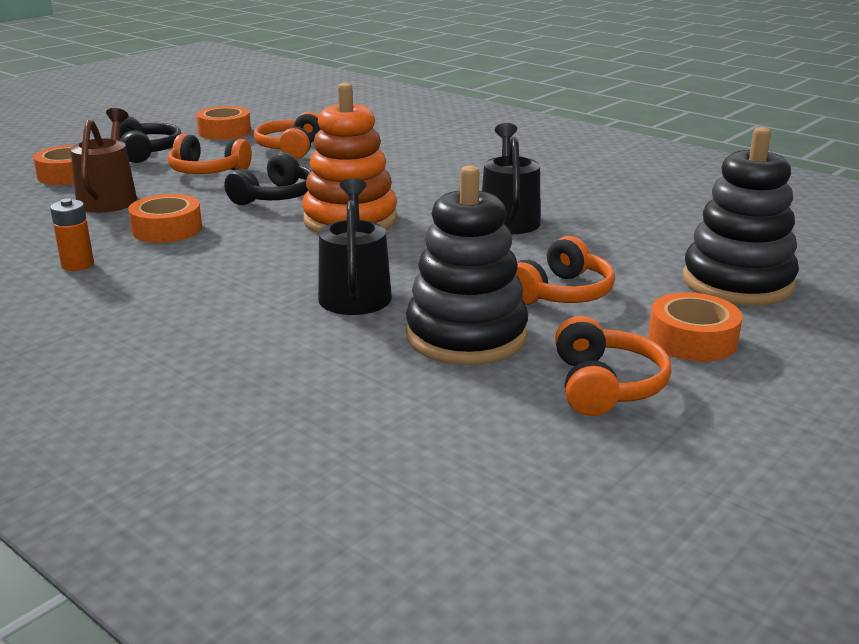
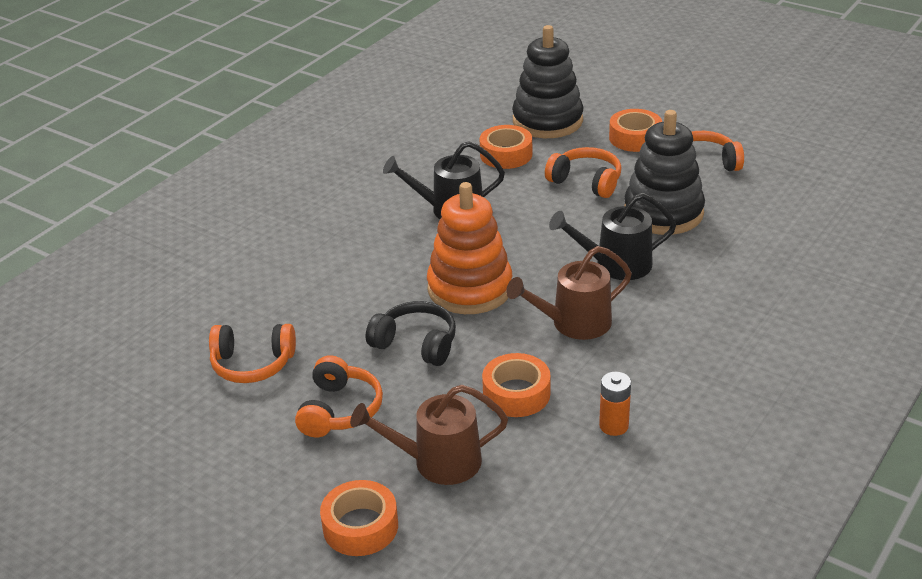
camera: 95 degrees left, 10 degrees up
(146, 152) = (265, 484): black headphones -> none
(224, 131) = (178, 435): orange tape -> orange tape (506, 154)
(255, 261) = (574, 323): none -> brown watering can

